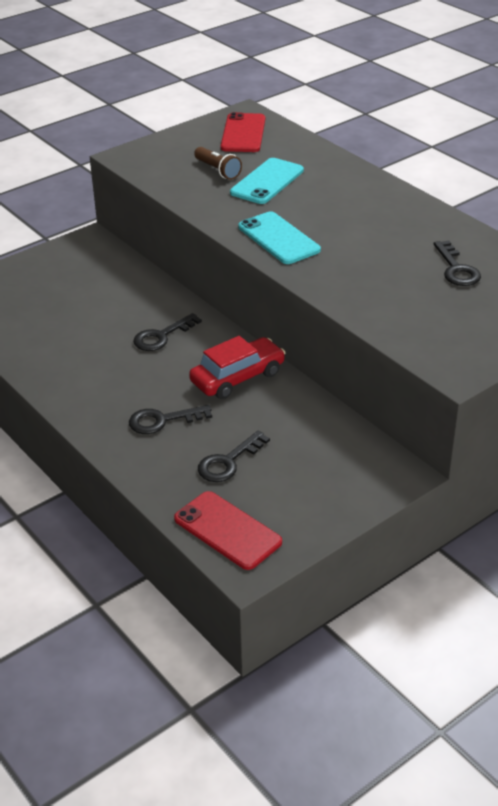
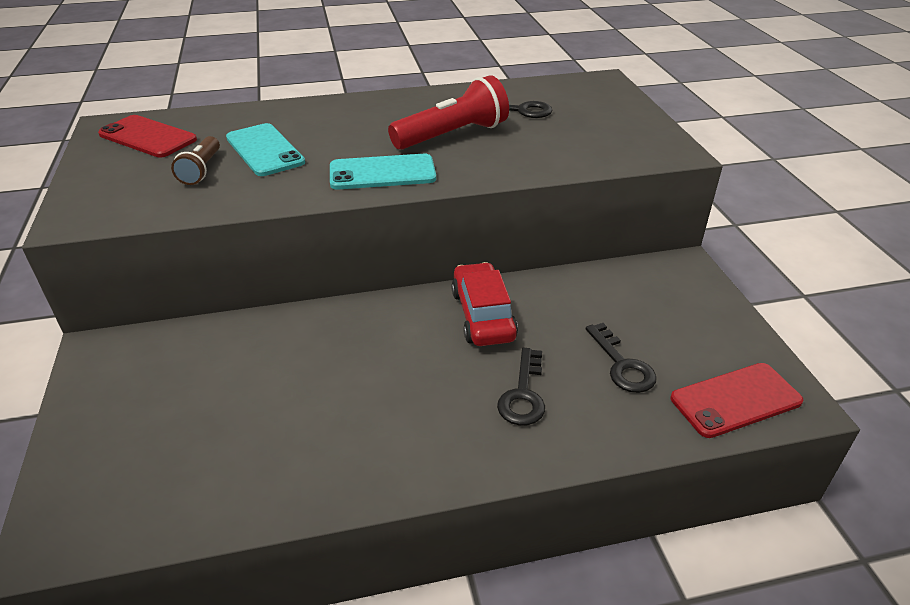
camera: 65 degrees left, 0 degrees up
(162, 336) = (363, 348): black key -> none
(218, 170) = (201, 170): brown flashlight -> brown flashlight turned 105 degrees clockwise
(371, 250) = (453, 135): none -> red flashlight

